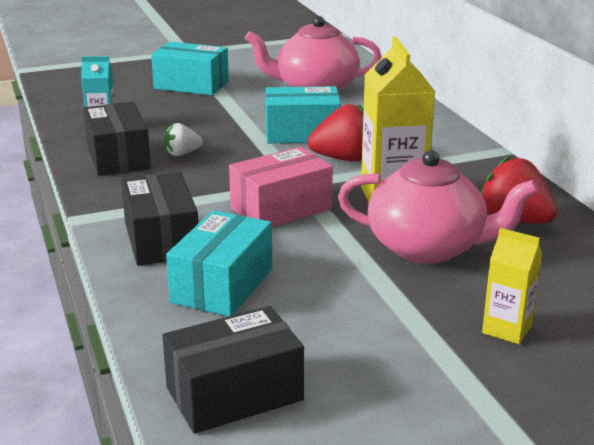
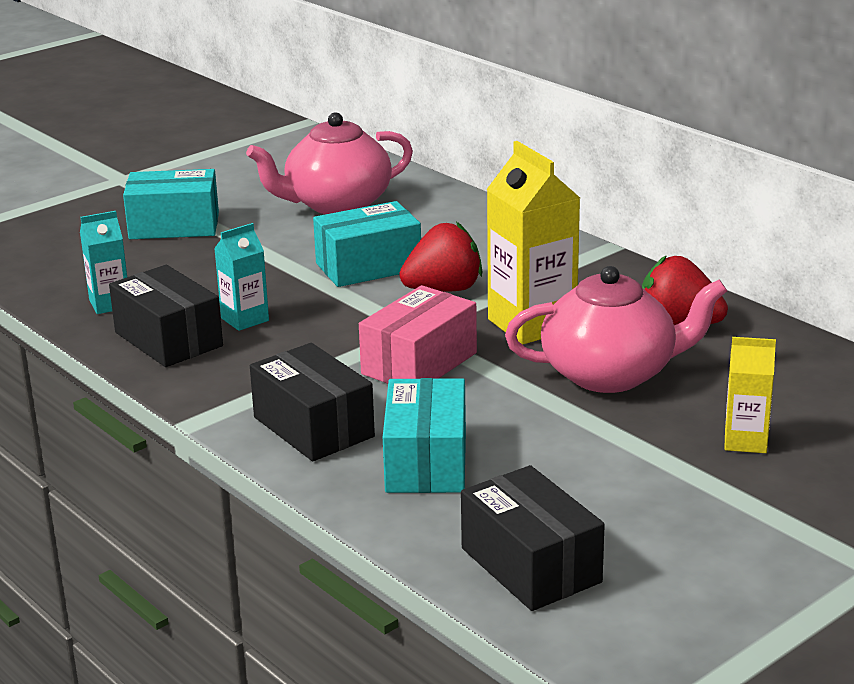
camera: 20 degrees left, 0 degrees up
(182, 154) = (245, 319): white strawberry -> turquoise carton
(234, 394) = (531, 565): black box -> black box turned 75 degrees counterclockwise

